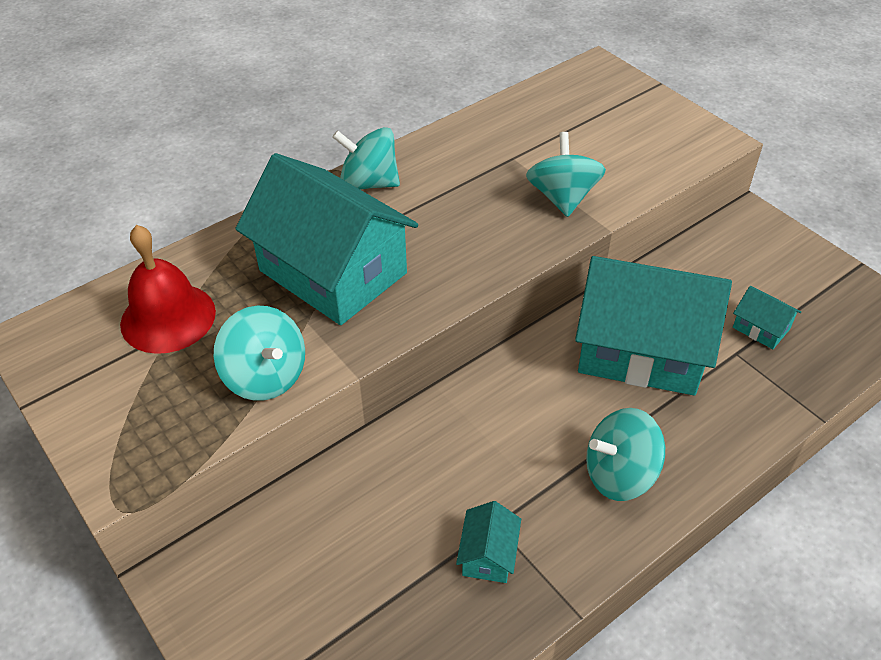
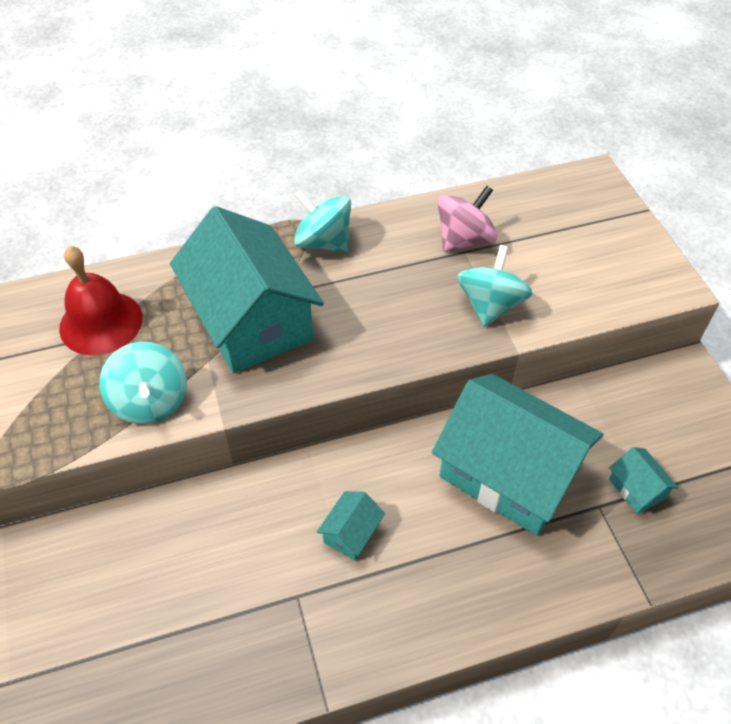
camera: 20 degrees right, 5 degrees up
(488, 554) = (277, 621): turquoise house -> turquoise house (351, 533)
(506, 147) = (464, 239): none -> pink spinning top
(619, 474) = (428, 588): turquoise spinning top -> none

